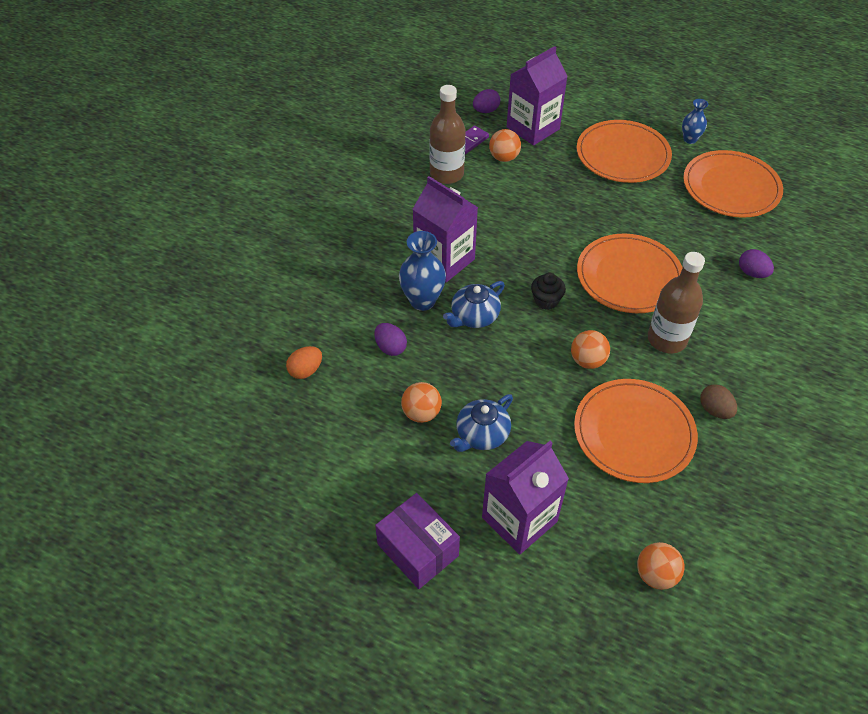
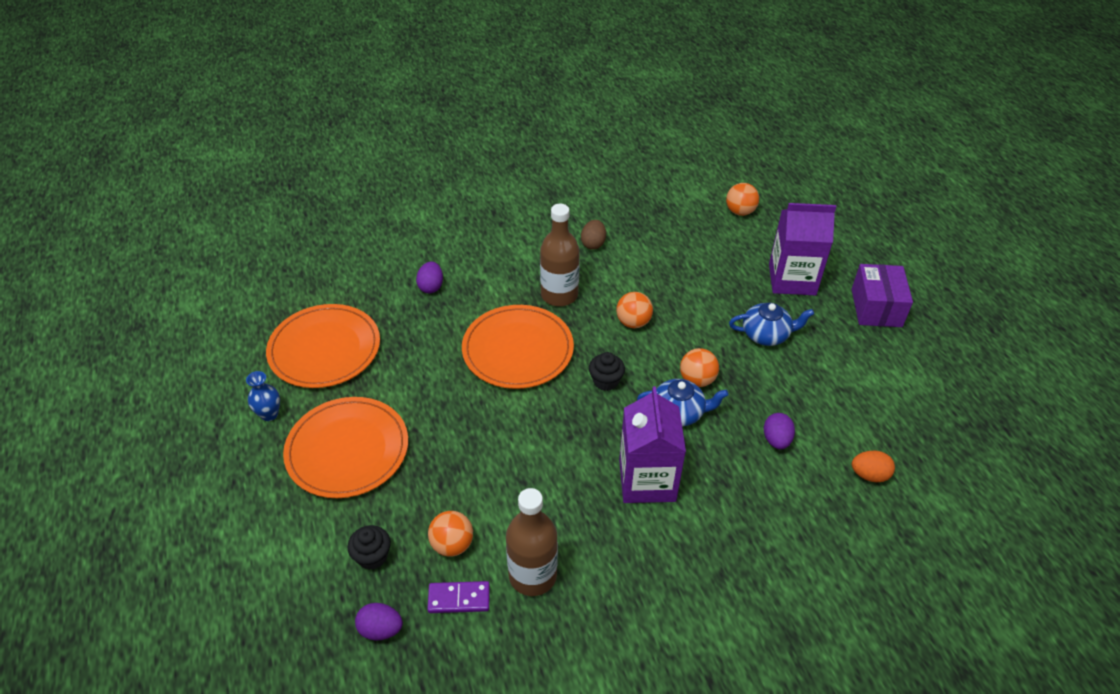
camera: 135 degrees left, 5 degrees down
(421, 413) = (798, 376): orange ball -> orange ball (697, 380)
(422, 301) = (708, 458): blue vase -> none
(533, 128) = (372, 556): purple carton -> black cupcake
(634, 433) = (661, 268): orange plate -> none

